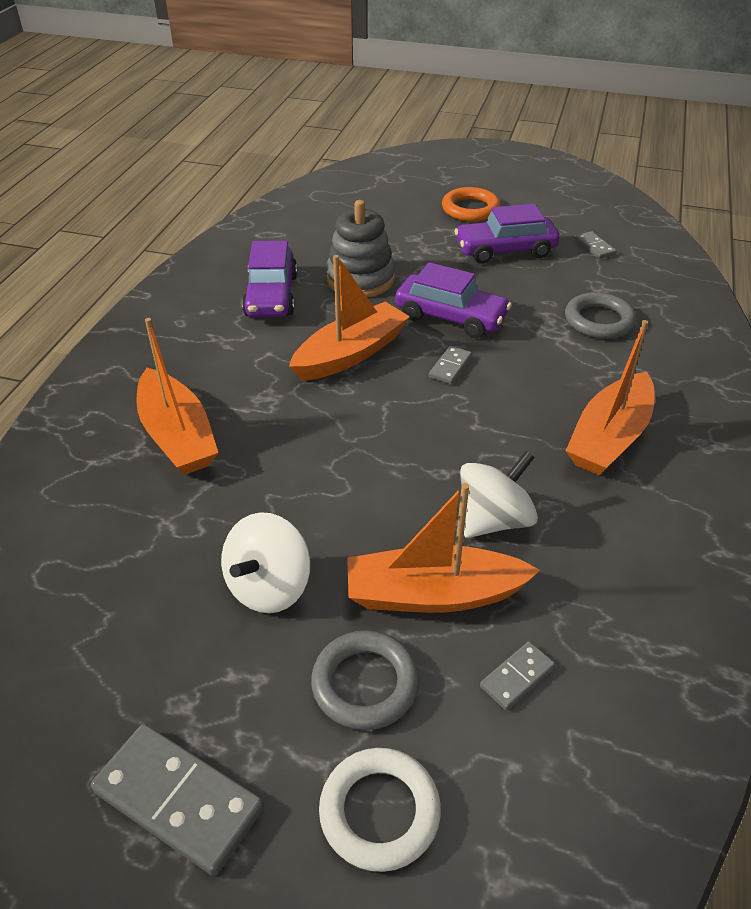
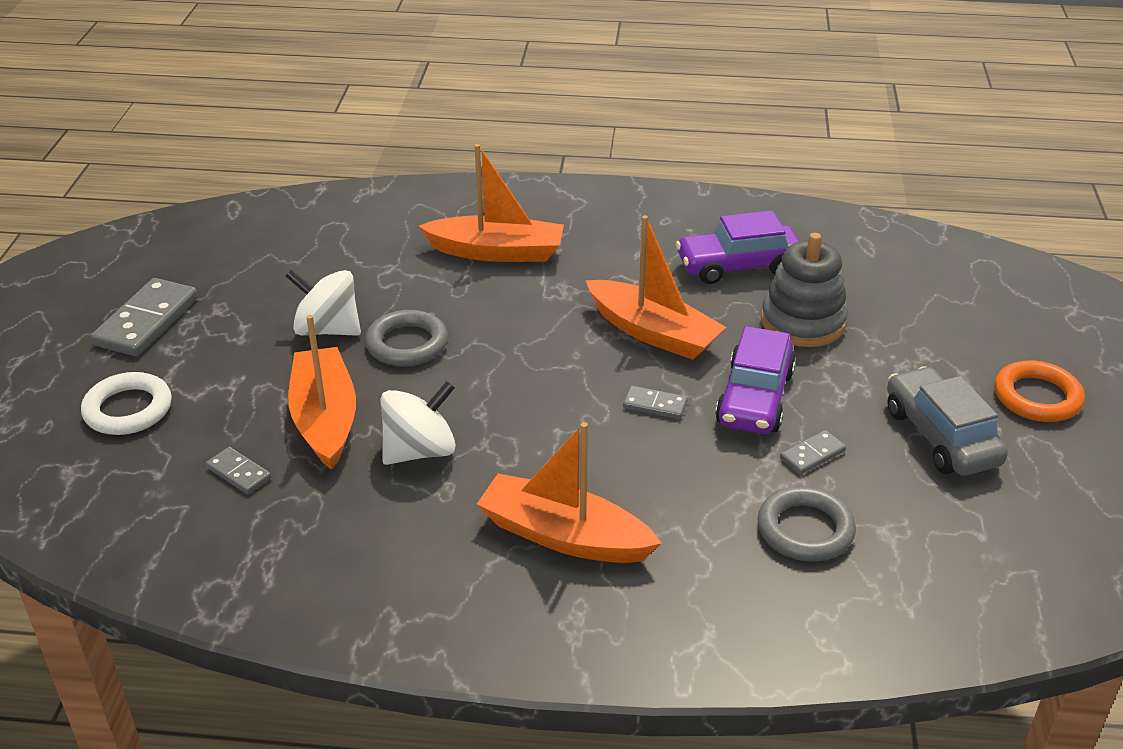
camera: 80 degrees right, 5 degrees down
(177, 436) = (497, 252): orange boat -> orange boat turned 135 degrees counterclockwise
(365, 684) = (234, 390): grey ring -> grey ring (407, 344)
(494, 520) = (420, 451): white spinning top -> white spinning top turned 75 degrees counterclockwise
(505, 250) = (940, 436): purple car -> grey car
(594, 247) = (1004, 527): grey domino -> grey domino (812, 455)

